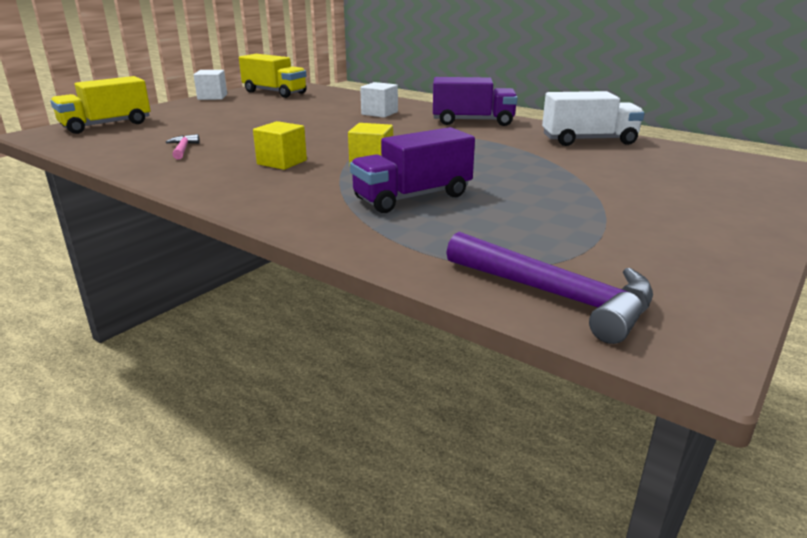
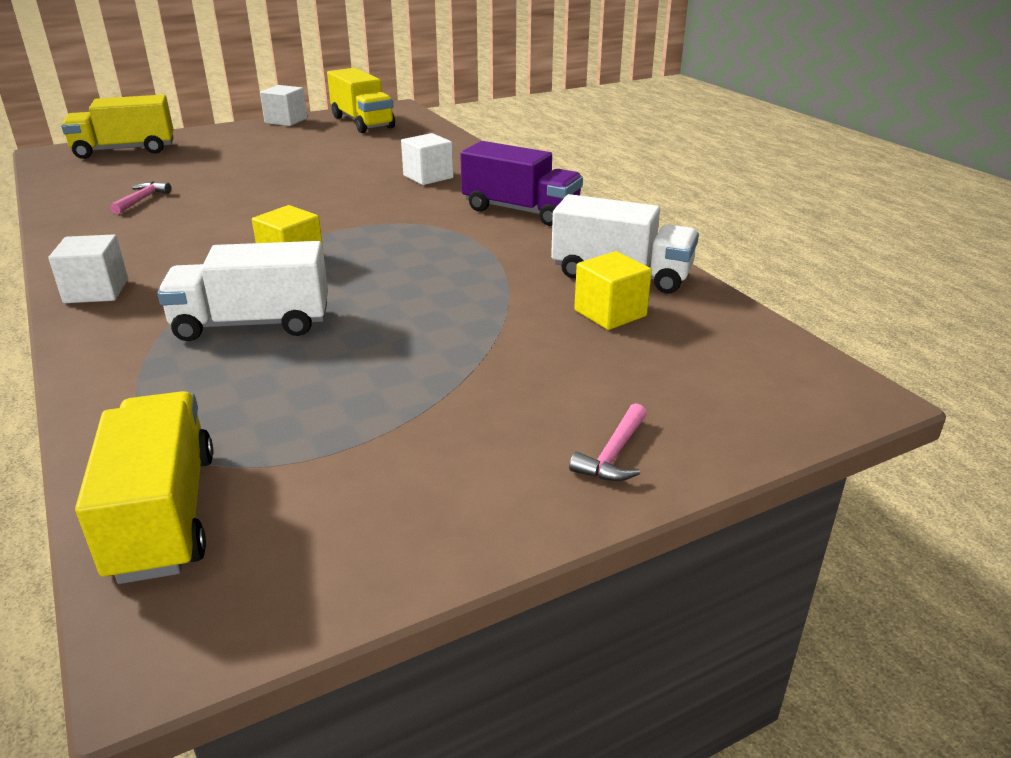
camera: 25 degrees right, 5 degrees up
(255, 201) = (96, 291): none -> white cube
(282, 162) = (204, 239): yellow cube -> yellow cube (610, 313)
(412, 197) = (252, 324): purple truck -> white truck
(556, 296) = (164, 514): purple hammer -> yellow truck
(740, 212) = (613, 454): none -> pink hammer

